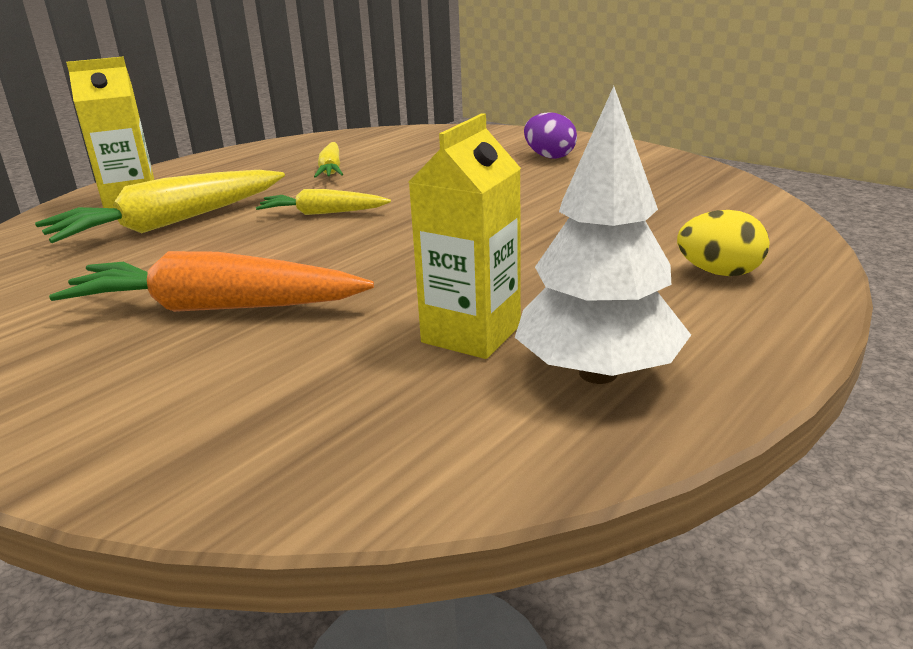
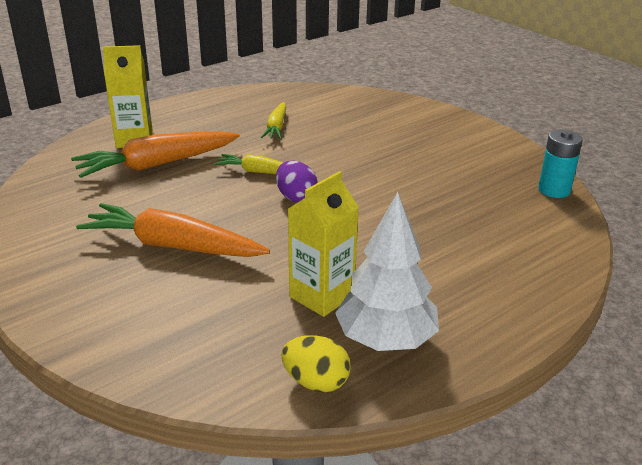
camera: 10 degrees right, 5 degrees up
(170, 223) = (156, 165): yellow carrot -> orange carrot
(549, 156) = (439, 139): purple egg -> purple egg (296, 197)
(719, 273) = (503, 275): yellow egg -> yellow egg (316, 382)
(722, 183) = (554, 190): none -> turquoise battery

